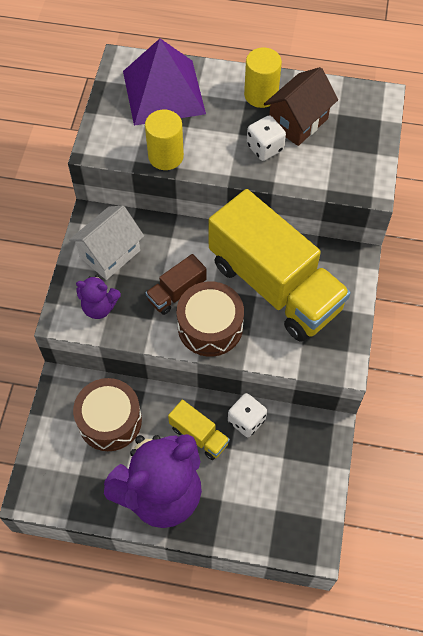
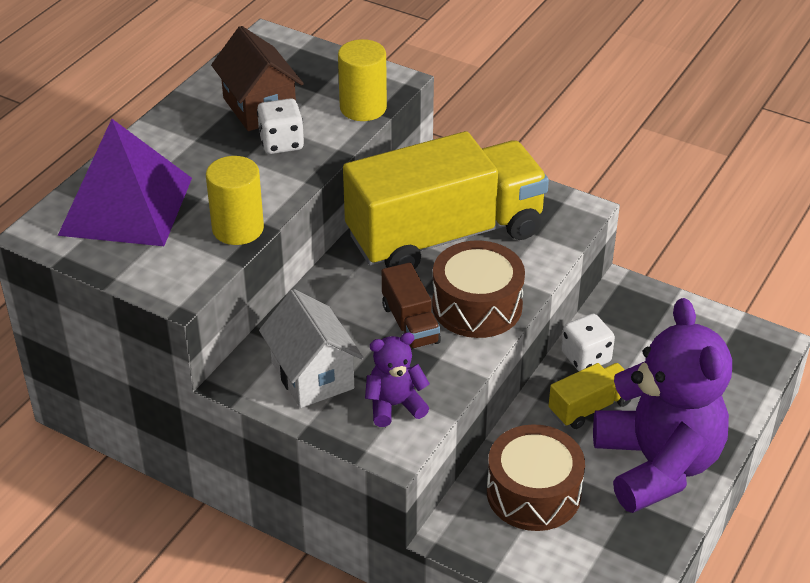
camera: 70 degrees left, 20 degrees down
(99, 307) = (395, 405): purple teddy bear -> purple teddy bear turned 135 degrees counterclockwise
(261, 95) = (195, 125): yellow cylinder -> yellow cylinder (363, 108)

